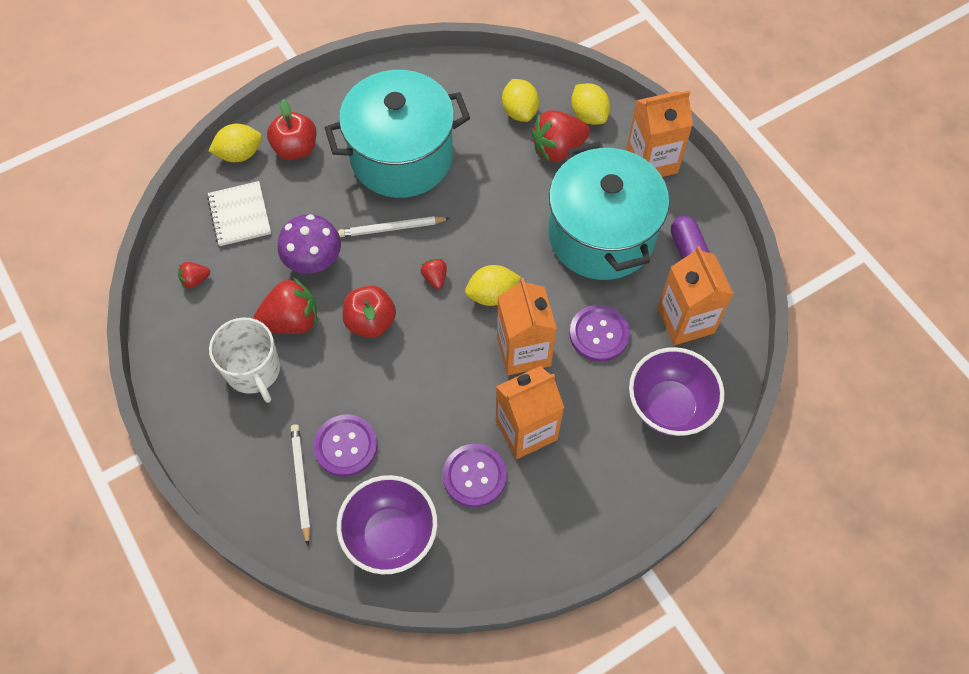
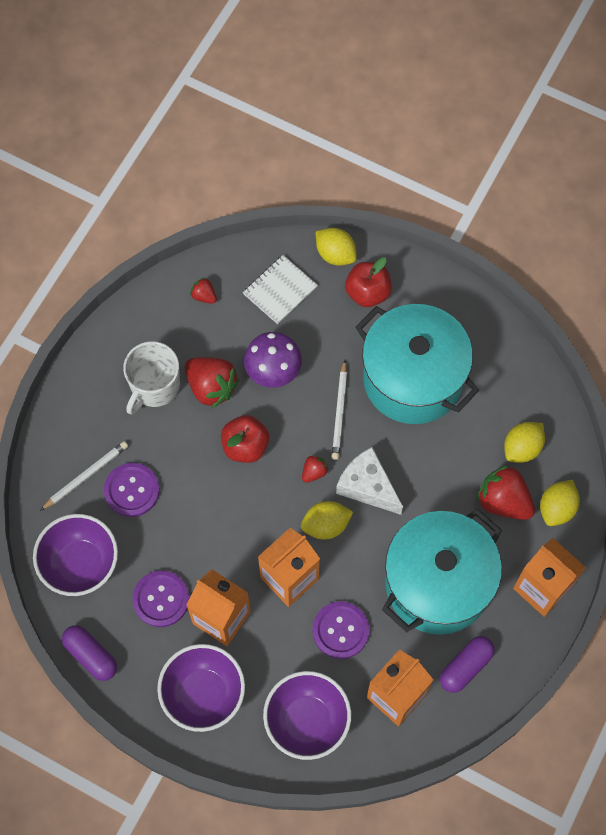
camera: 60 degrees right, 5 degrees up
(392, 228) = (339, 412): white pencil -> white pencil turned 135 degrees counterclockwise
(477, 242) = (367, 486): none -> white cheese
(492, 294) = (326, 525): yellow lemon -> yellow lemon turned 60 degrees counterclockwise
(492, 574) = (91, 655): none -> purple capsule
(593, 485) = (203, 694): none -> purple bowl

